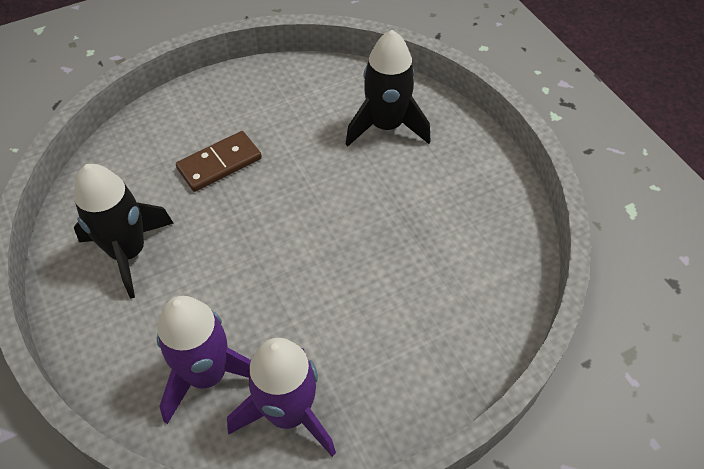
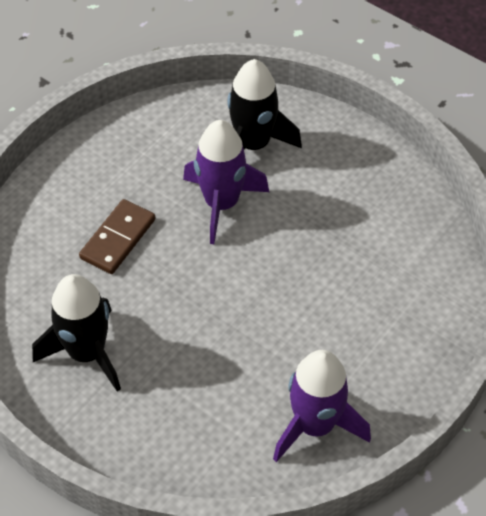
camera: 25 degrees left, 0 degrees up
(207, 375) = (228, 424): purple rocket -> purple rocket (221, 203)

